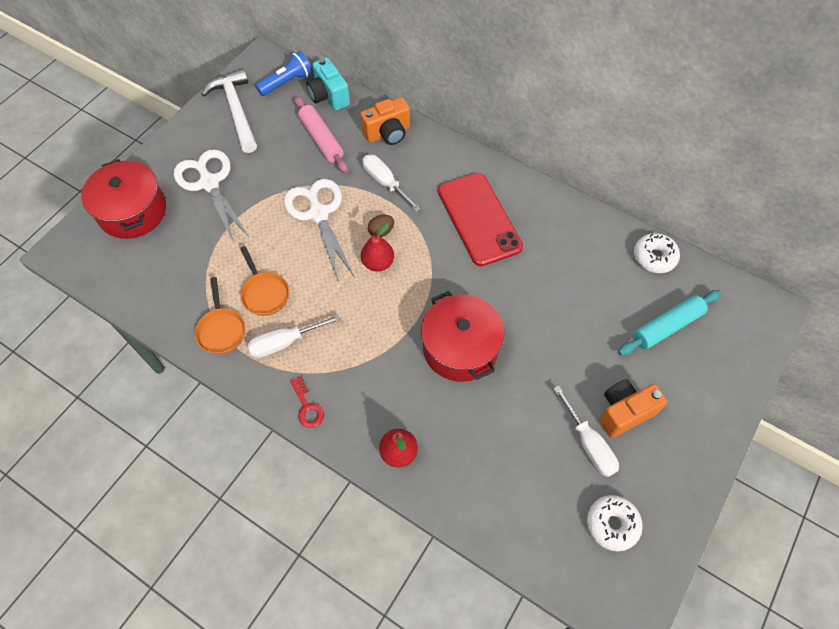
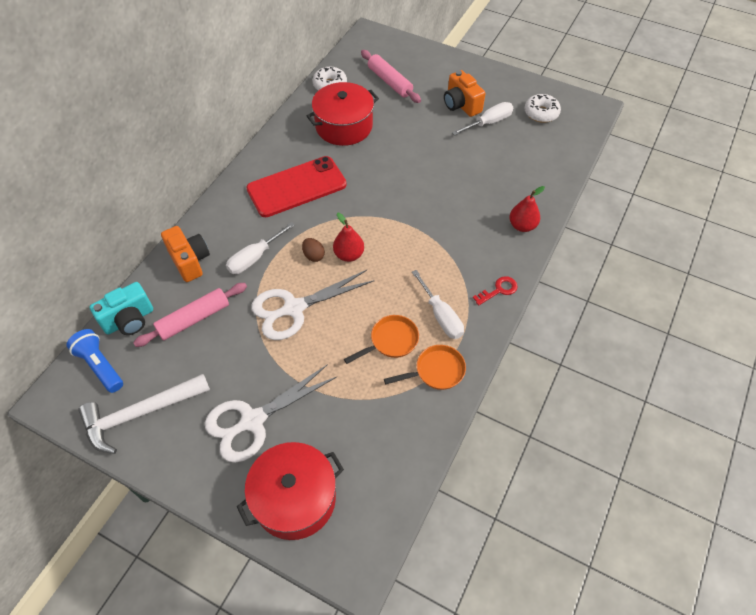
camera: 95 degrees left, 5 degrees down
(460, 348) = (425, 194): red pot -> red pot (344, 126)
(667, 326) = (390, 82): turquoise rolling pin -> pink rolling pin

